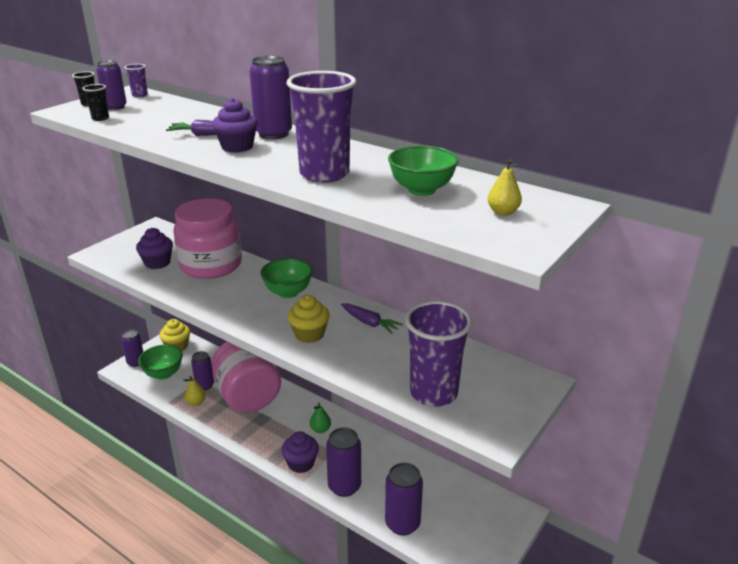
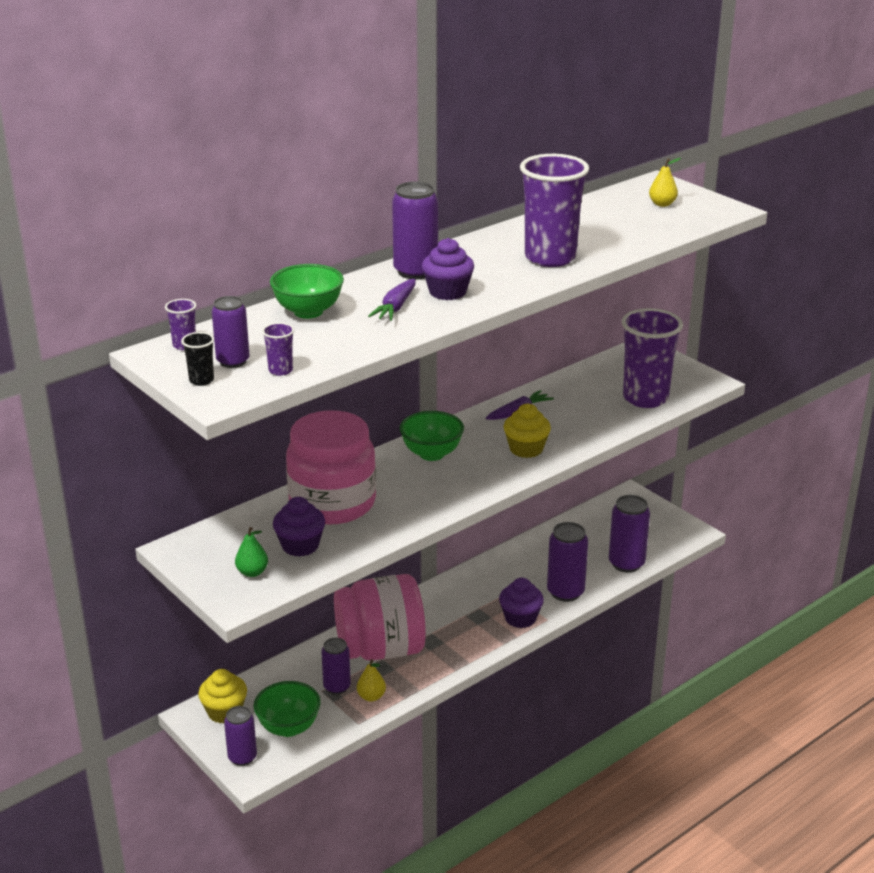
camera: 75 degrees left, 0 degrees up
(100, 118) = (280, 370): black cup -> purple cup
(320, 429) = (469, 597): green pear -> green pear (252, 572)
(421, 190) = (605, 224): green bowl -> green bowl (308, 312)

